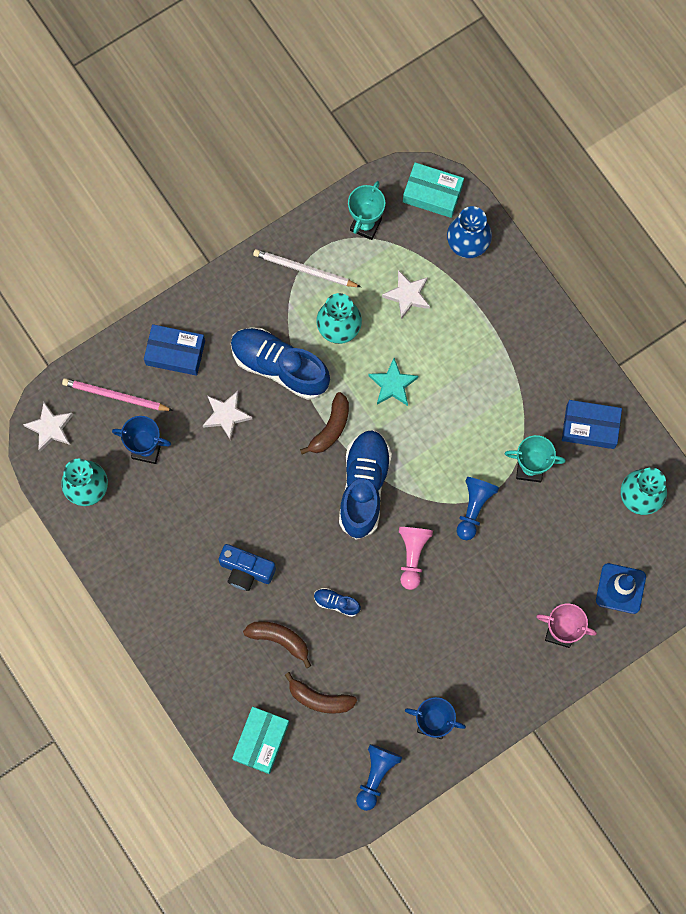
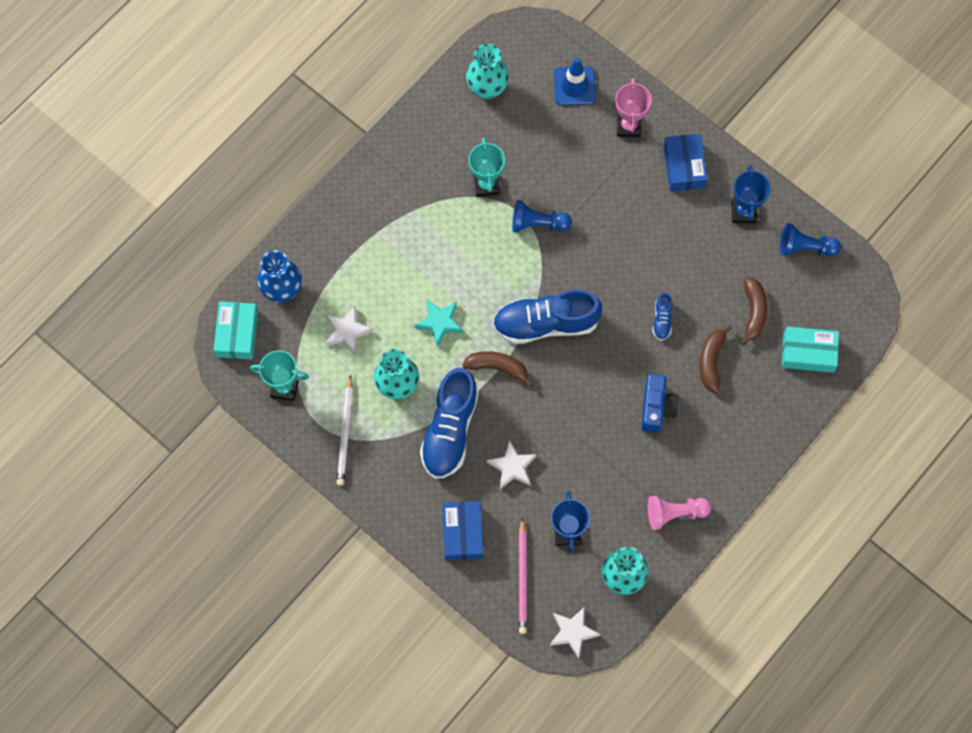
camera: 105 degrees left, 5 degrees down
(412, 556) = (598, 265): pink pawn -> pink pawn (675, 513)
(590, 427) = (433, 143): blue box -> blue box (684, 166)

